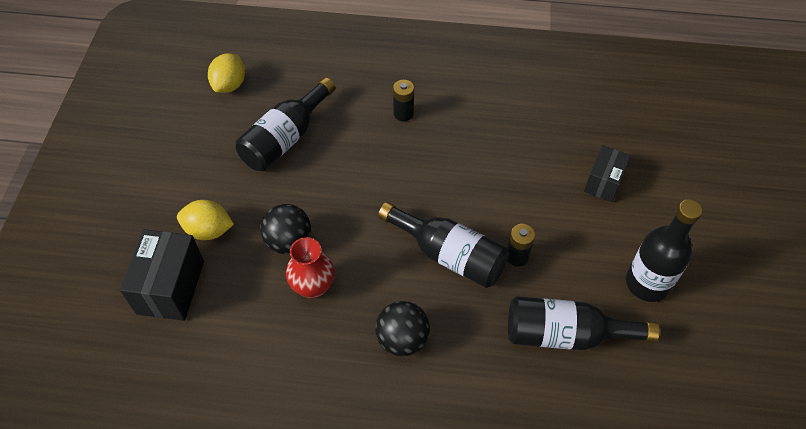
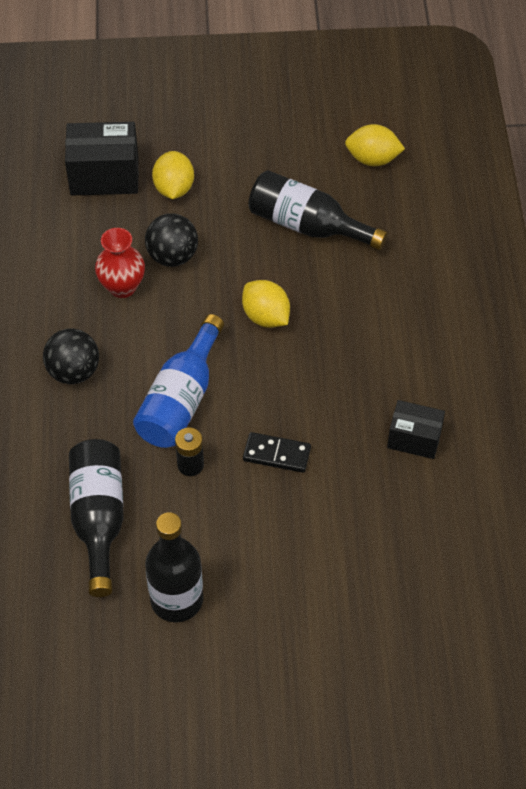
camera: 80 degrees right, 0 degrees up
(374, 181) = (266, 317): none -> yellow lemon
(403, 113) = (373, 329): black battery -> none
(449, 255) = (181, 399): black bottle -> blue bottle
(513, 194) = (276, 454): none -> black domino
(603, 182) = (315, 550): black box -> black box (414, 439)

